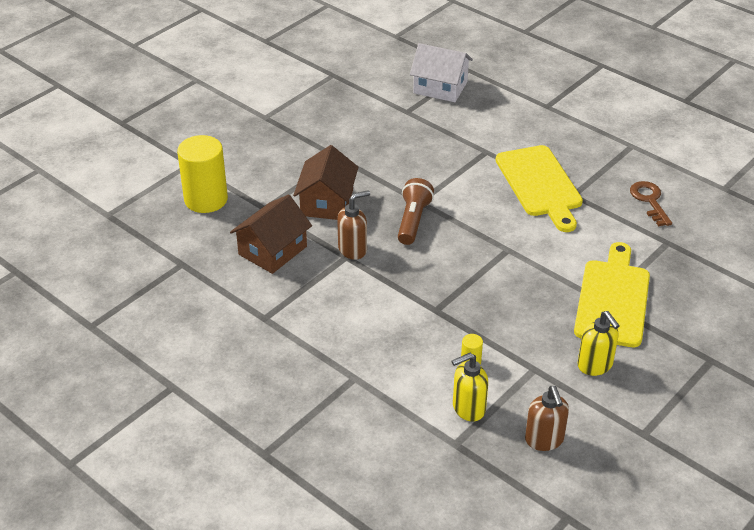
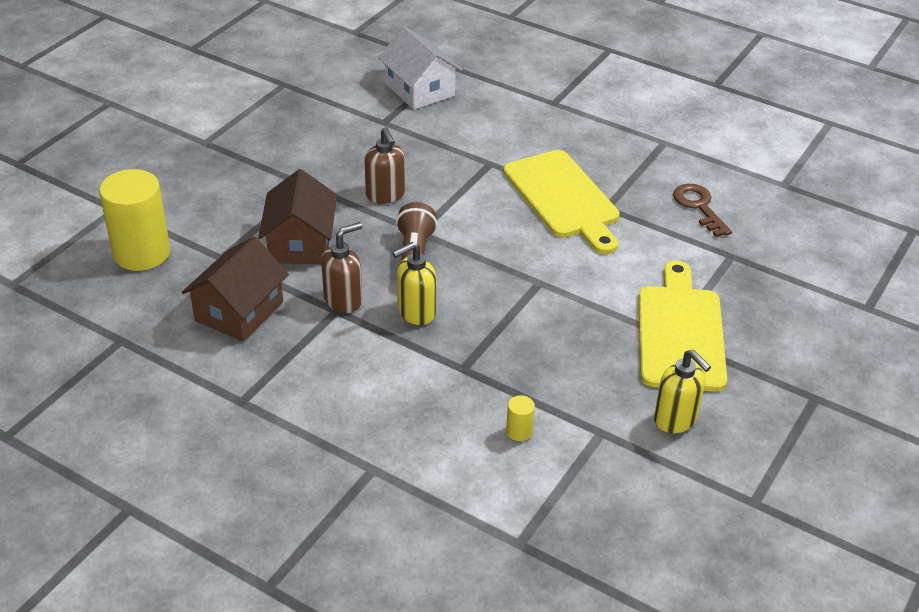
camera: 10 degrees left, 0 degrees up
(440, 87) = (420, 90): white house -> white house turned 45 degrees clockwise
(468, 408) = (527, 494): yellow soap dispenser -> yellow soap dispenser (416, 312)
(544, 440) = (632, 525): brown soap dispenser -> brown soap dispenser (385, 195)

